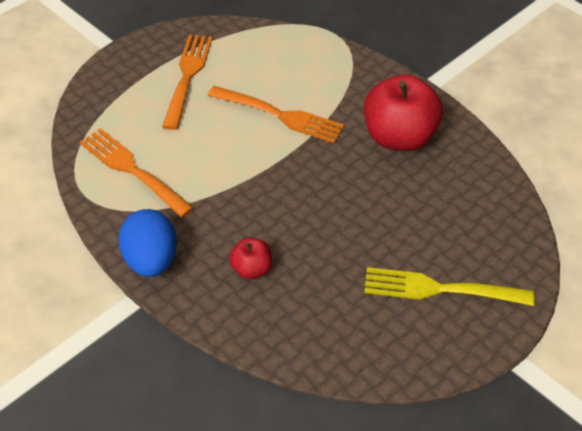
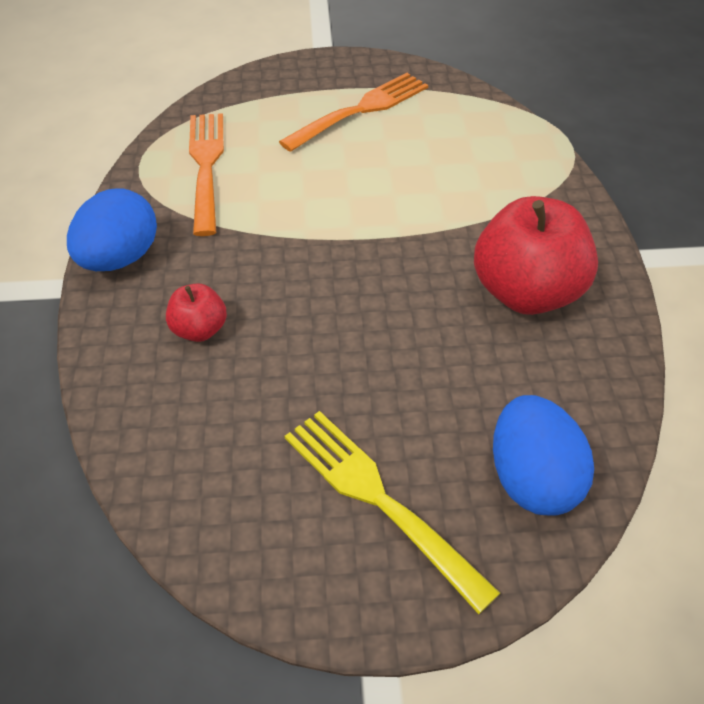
camera: 40 degrees right, 0 degrees up
(279, 115) = (411, 194): orange fork -> none
(495, 231) = (532, 479): none -> blue egg

